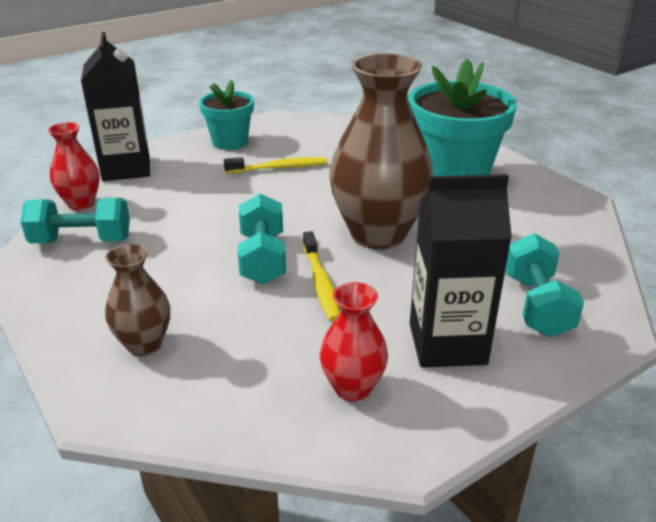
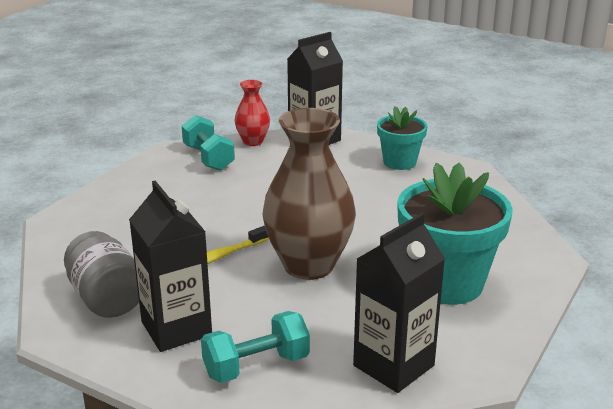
camera: 65 degrees right, 5 degrees down
(144, 344) = (114, 214): brown vase -> none
(263, 258) = (235, 226): turquoise dumbbell -> none
(279, 168) = (377, 195): yellow toothbrush -> none
(352, 388) = (107, 298): red vase -> grey jar
(561, 234) = (393, 365): none -> black carton

